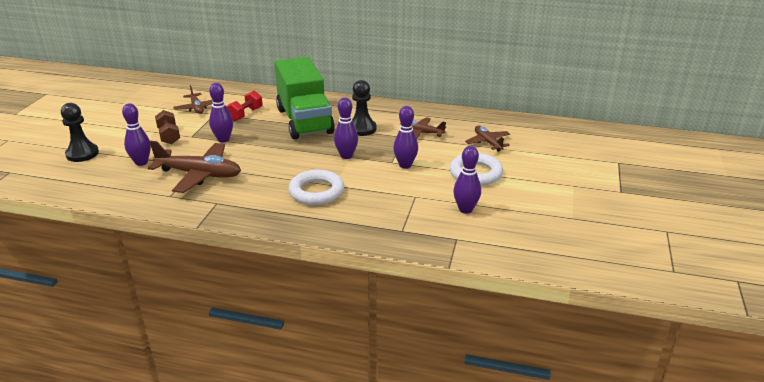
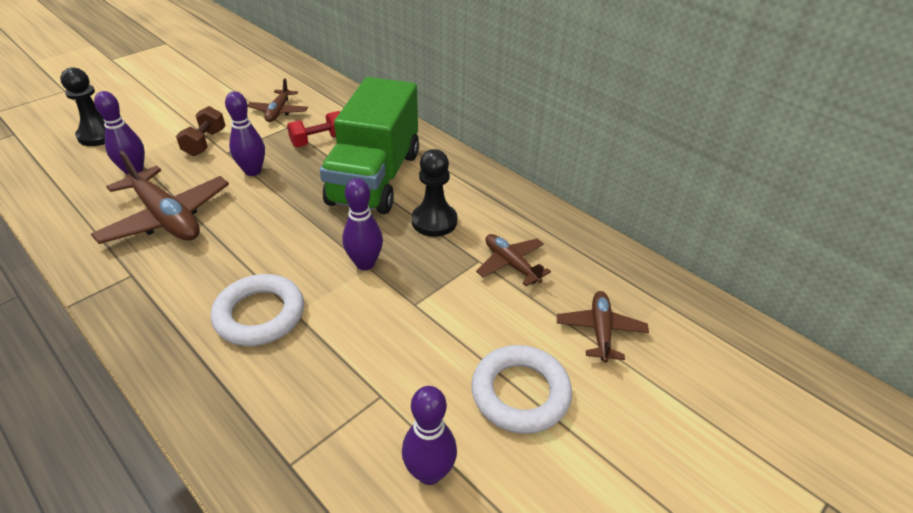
camera: 30 degrees right, 10 degrees up
(405, 165) = (427, 320): purple bowling pin -> none

